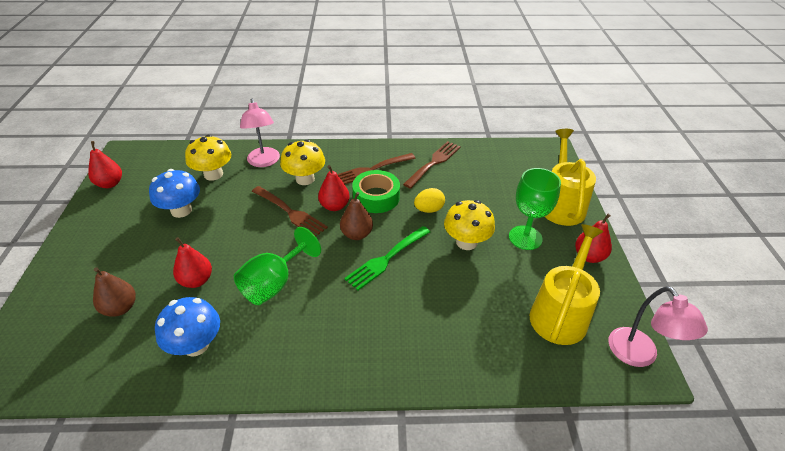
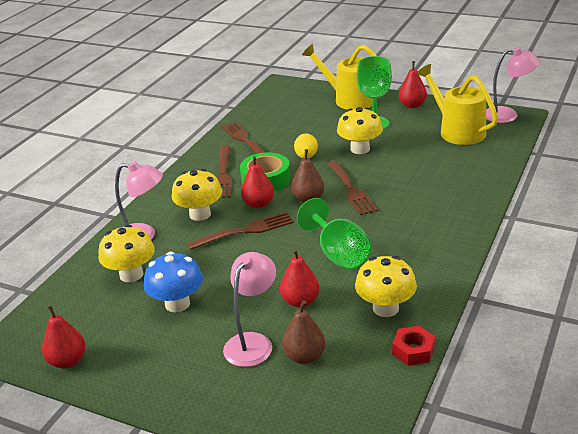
camera: 60 degrees left, 10 degrees down
(133, 386) = (413, 350): none -> red nut
(137, 269) = (253, 342): none -> pink lamp
(196, 345) = (385, 308): blue mushroom -> yellow mushroom
(386, 259) = (351, 189): green fork -> brown fork

